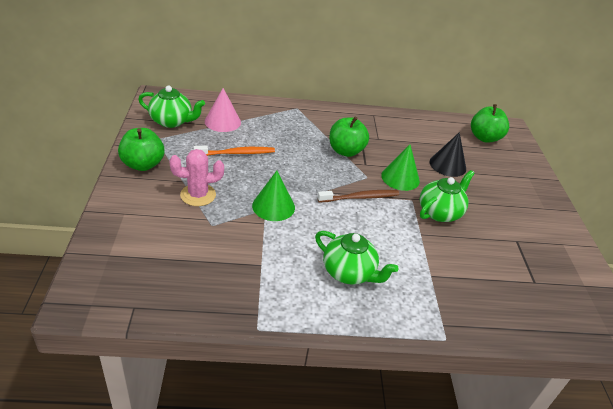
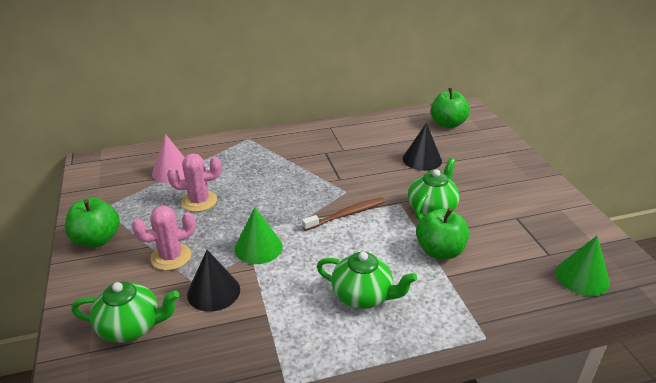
camera: 10 degrees left, 5 degrees down
(172, 121) = (115, 184): green teapot -> green teapot (131, 327)
(223, 233) = (213, 291): none -> black cone
(236, 153) = (199, 201): orange toothbrush -> pink cactus
(345, 151) = (314, 170): green apple -> green apple (439, 251)
(400, 178) = (380, 184): green cone -> green cone (582, 277)

